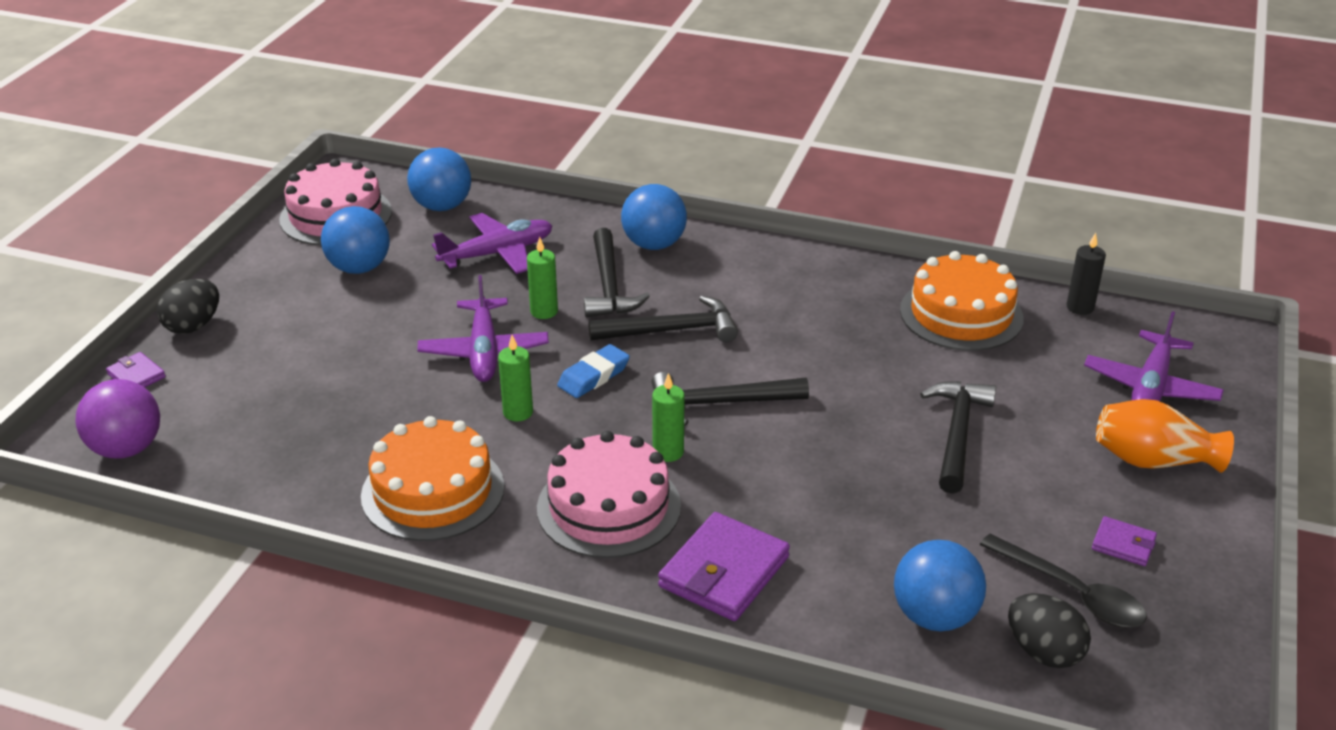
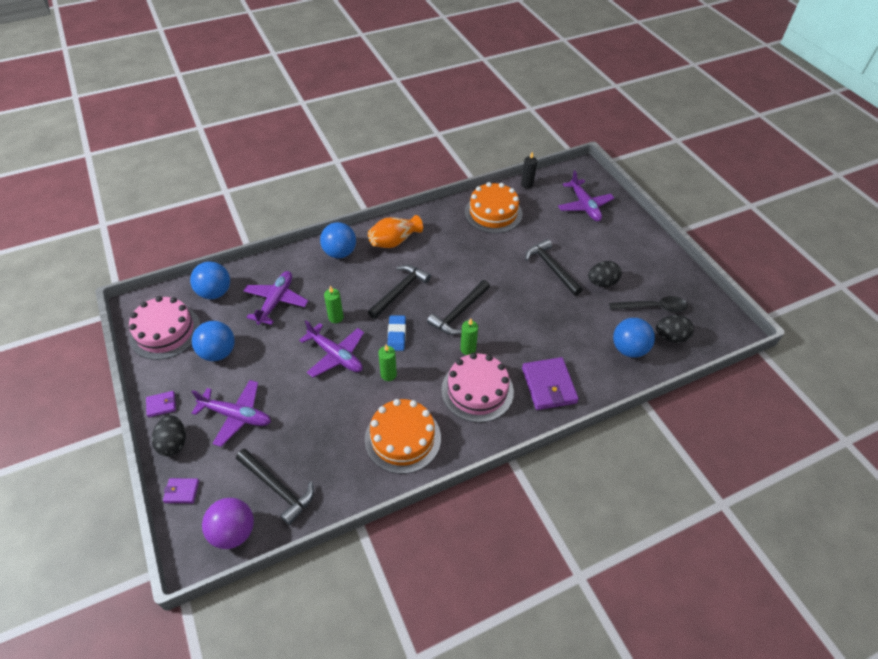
camera: 45 degrees left, 15 degrees up
(288, 341) = (236, 416): none -> purple plane
(609, 286) = (347, 286): black hammer -> black hammer (277, 488)
(1022, 503) = (602, 282): none -> black egg
(1123, 544) = (645, 277): purple wallet -> purple wallet (161, 405)
(1153, 461) = (617, 236): orange vase -> orange vase (394, 241)

